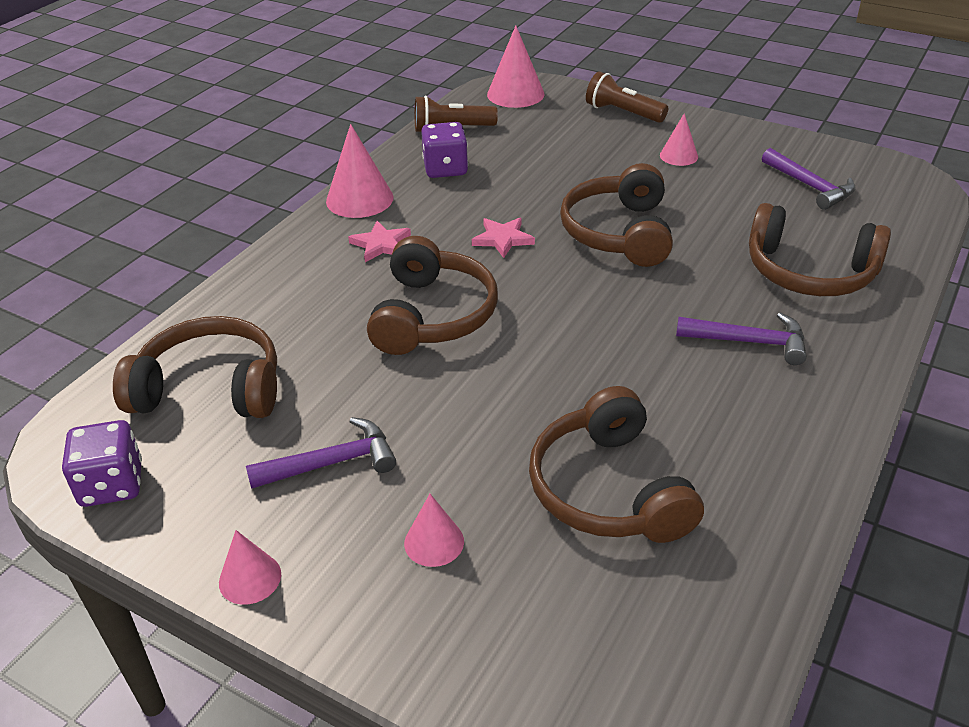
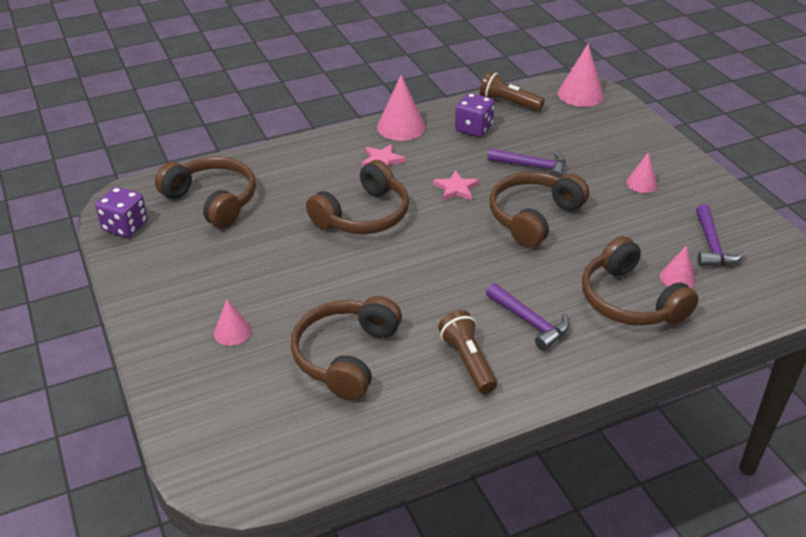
camera: 35 degrees right, 0 degrees up
(250, 578) = (137, 301): pink cone -> pink cone (677, 278)
(331, 463) = (228, 268): purple hammer -> purple hammer (532, 166)
(623, 113) = (640, 137): brown flashlight -> brown flashlight (468, 361)

